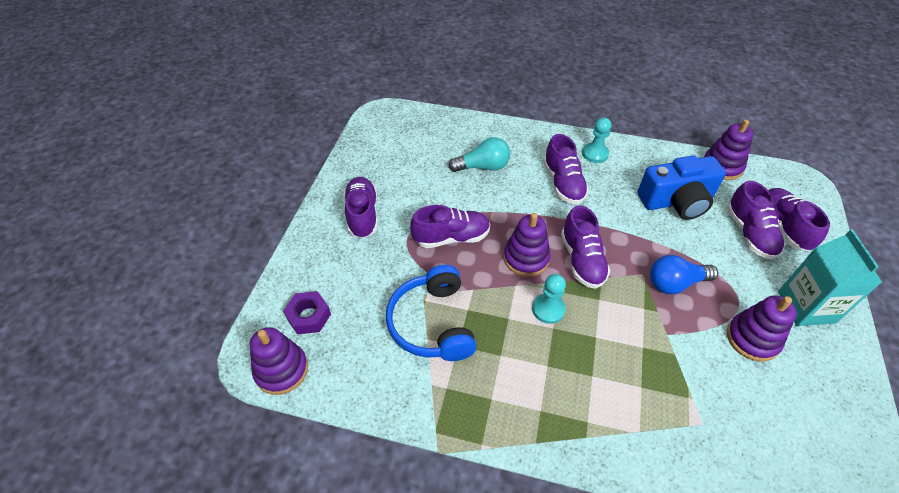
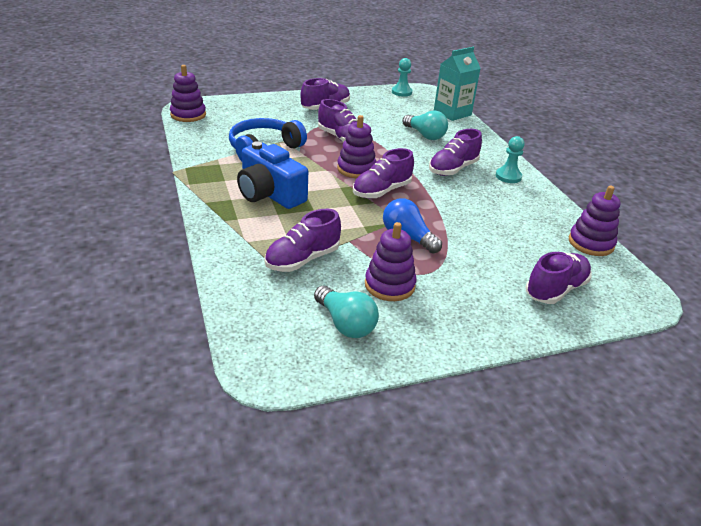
camera: 55 degrees right, 15 degrees down
(309, 316) = (231, 112): purple nut -> none
(548, 309) = (319, 186): turquoise pawn -> turquoise pawn (401, 92)
(677, 201) = (507, 224): blue camera -> blue camera (269, 194)
(749, 234) = (518, 270): purple shoe -> purple shoe (302, 259)
(806, 307) = (463, 314): turquoise carton -> turquoise carton (452, 113)
(807, 405) = (345, 323): none -> turquoise light bulb

